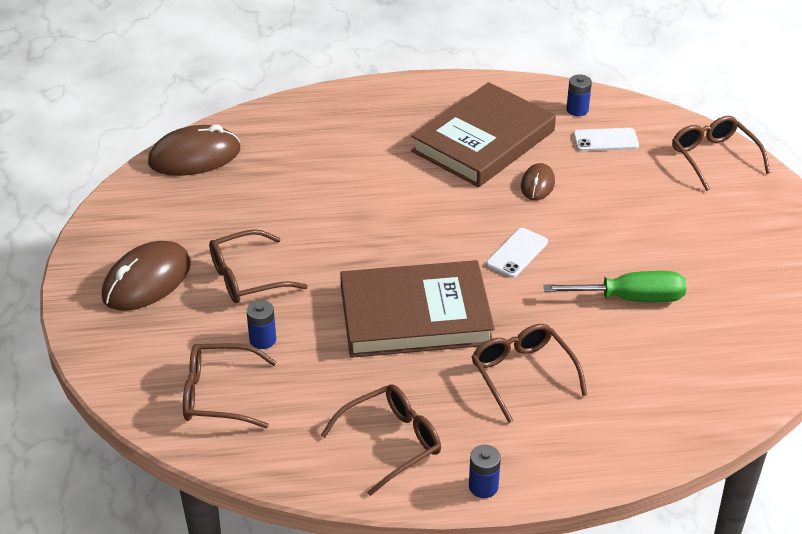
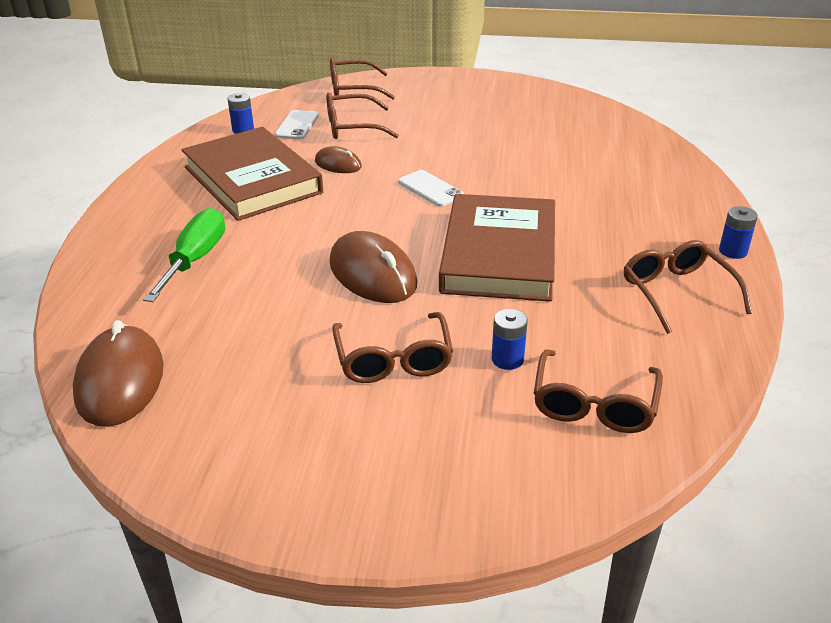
camera: 75 degrees left, 5 degrees down
(147, 280) = (361, 451): brown mouse -> brown mouse (372, 274)
(522, 374) = (593, 211): brown glasses -> brown glasses (352, 127)
(631, 298) = (511, 150): green screwdriver -> green screwdriver (195, 259)

